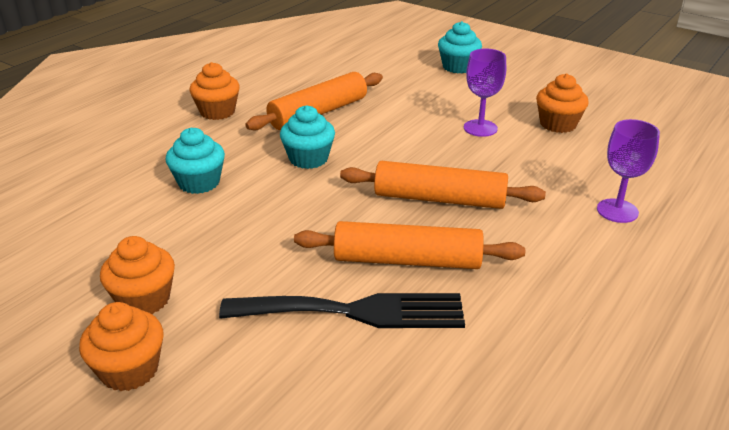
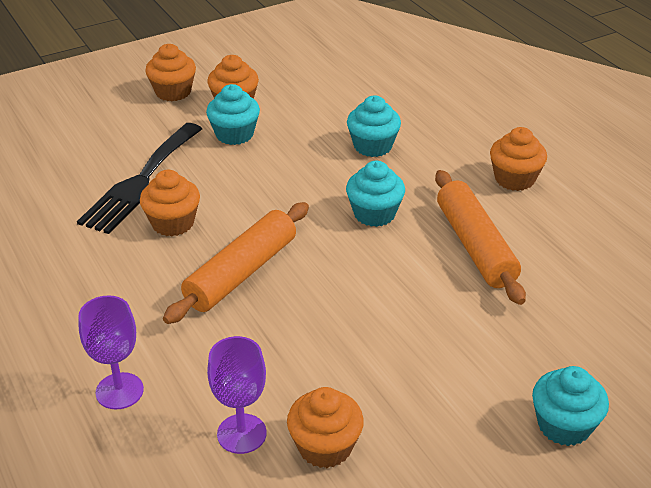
camera: 115 degrees right, 5 degrees up
(218, 275) = (234, 134): none -> turquoise cupcake
(407, 260) = (173, 223): orange rolling pin -> orange cupcake
(480, 128) = (360, 364): purple goblet -> purple goblet (241, 434)

